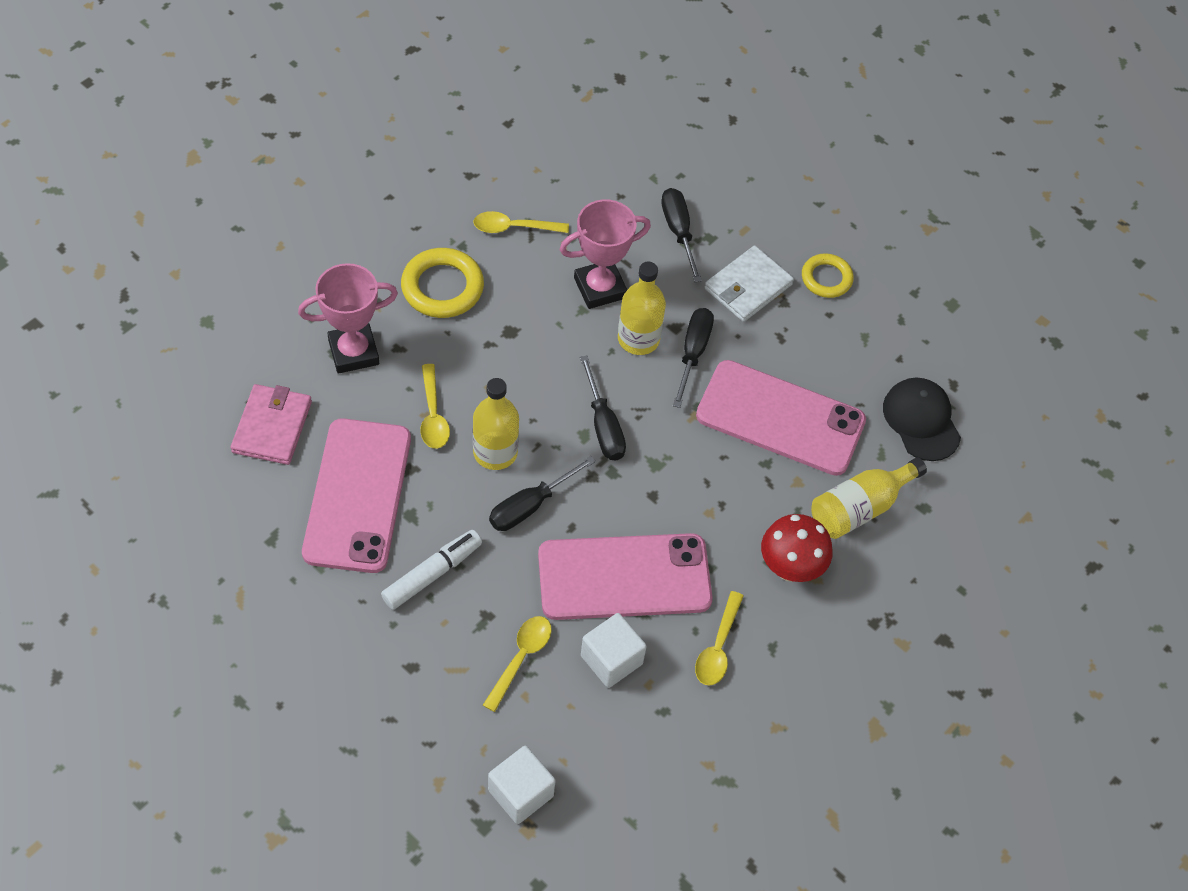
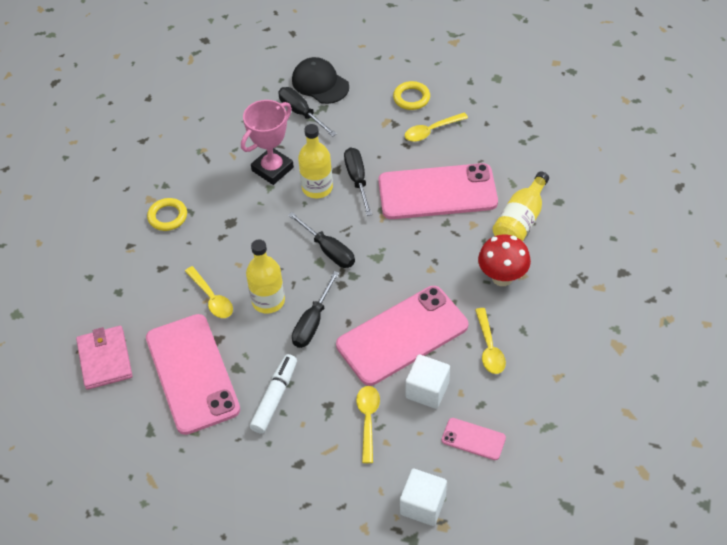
camera: 20 degrees left, 5 degrees down
(353, 352) = (132, 285): pink trophy -> none
(442, 287) = (167, 216): yellow ring -> yellow ring, size x0.65
(514, 227) = (192, 158): yellow spoon -> yellow spoon (431, 131)
(628, 747) = (473, 439): none -> pink phone
(748, 287) = (366, 125): white wallet -> none
(921, 421) = (523, 152): black cap -> black cap (320, 83)

